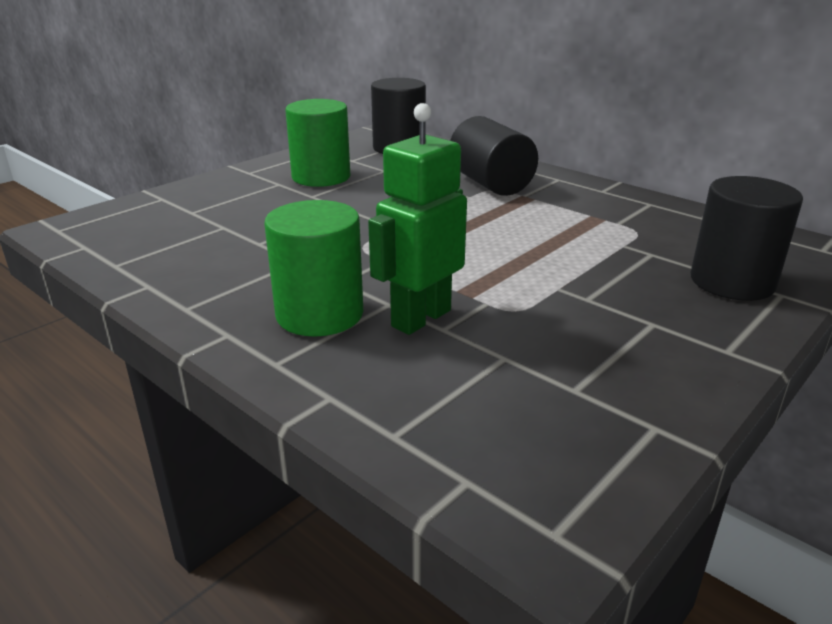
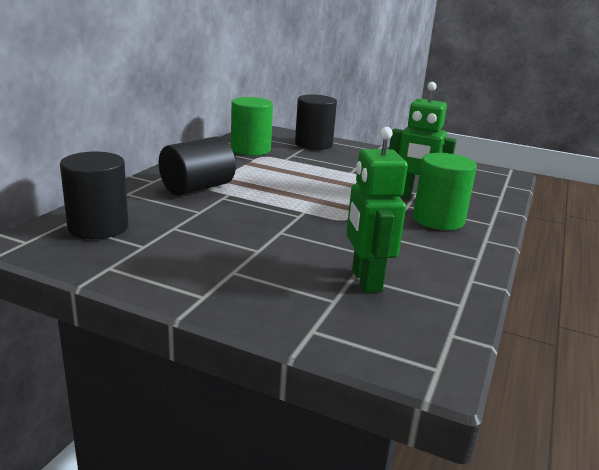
camera: 110 degrees left, 5 degrees down
(208, 229) = (365, 280): none -> green robot
(321, 177) = (205, 253): green cylinder -> green cylinder (250, 149)

